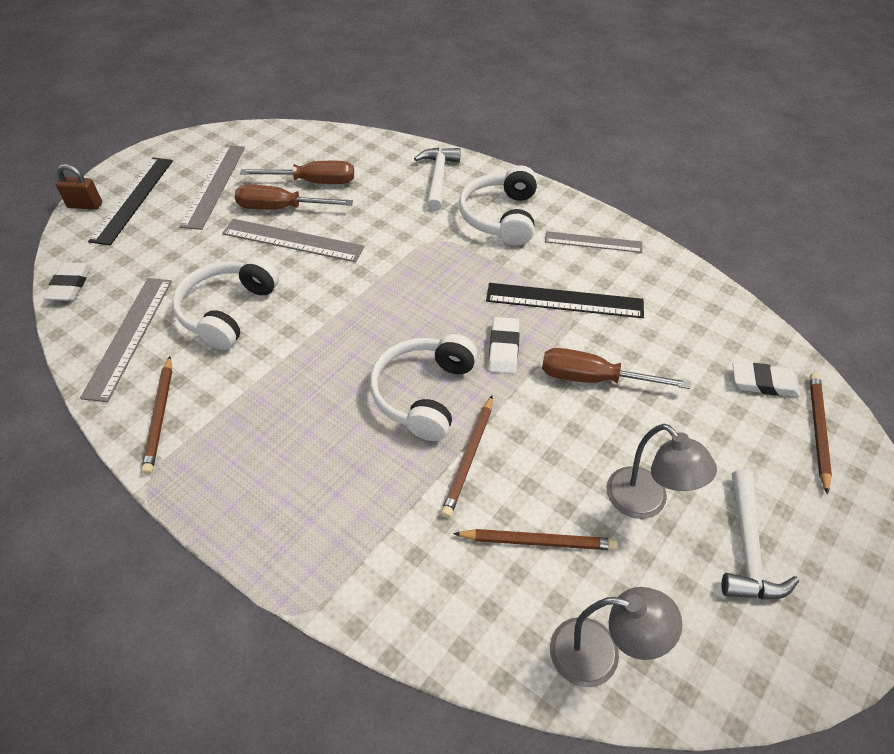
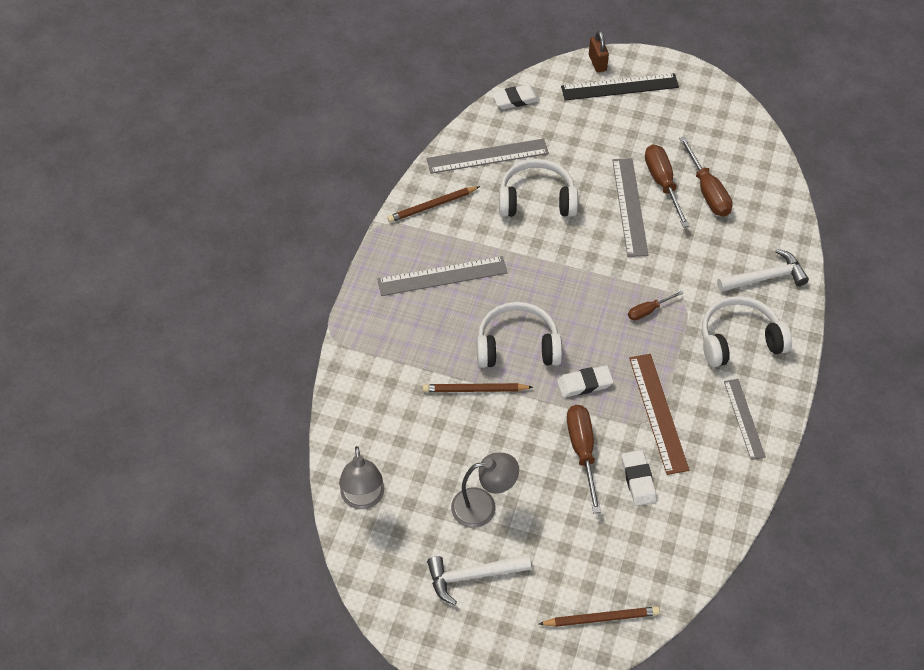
camera: 70 degrees right, 5 degrees up
(214, 185) = (664, 128): grey ruler -> grey ruler (442, 276)
(433, 268) = (648, 311): none -> brown screwdriver
(537, 542) = (426, 447): brown pencil -> none
(564, 301) = (658, 413): black ruler -> brown ruler
(645, 502) = (483, 506): grey lamp -> grey lamp turned 135 degrees counterclockwise
(763, 383) = (635, 574): white eraser -> white eraser (638, 480)

